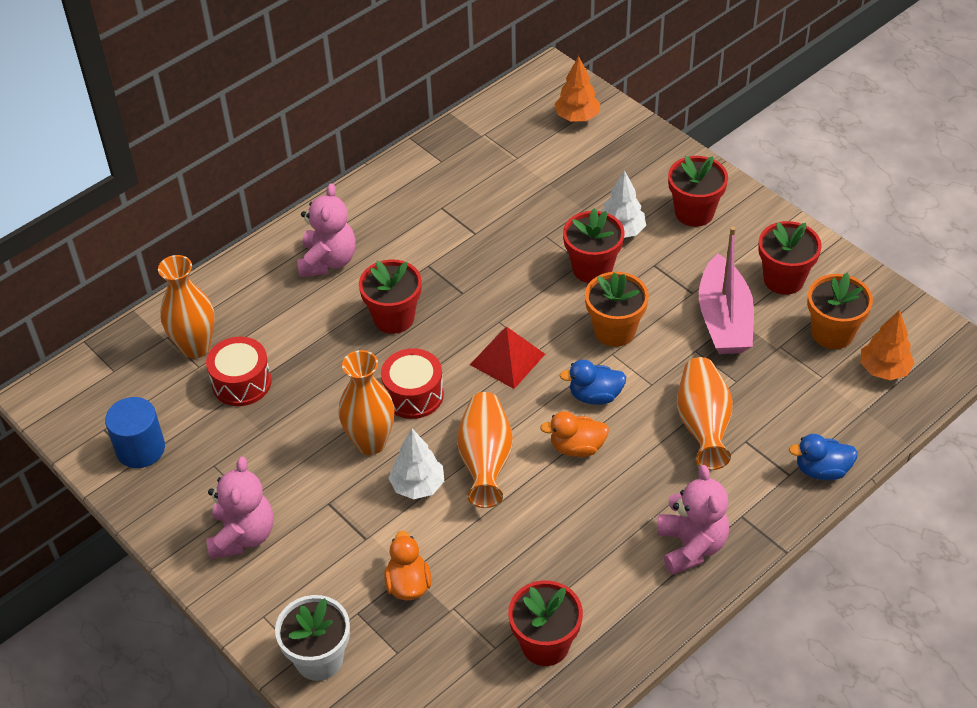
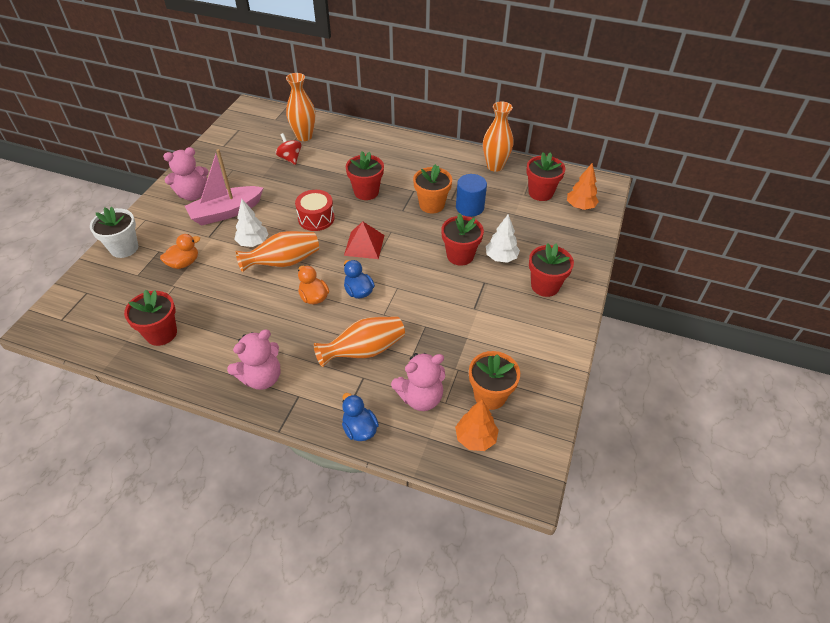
camera: 60 degrees right, 0 degrees up
(140, 449) = (232, 144): blue cylinder -> blue cylinder (469, 207)
(241, 382) = (290, 158): red drum -> red spinning top
(328, 261) = (390, 155): pink teddy bear -> pink teddy bear (420, 397)
(370, 442) = (274, 215): orange vase -> orange vase (495, 166)
(614, 331) = (416, 282): orange flower pot -> orange flower pot (431, 205)
(724, 319) = (462, 332): pink boat -> pink boat (226, 212)
(783, 279) = (520, 352): red flower pot -> red flower pot (540, 193)

